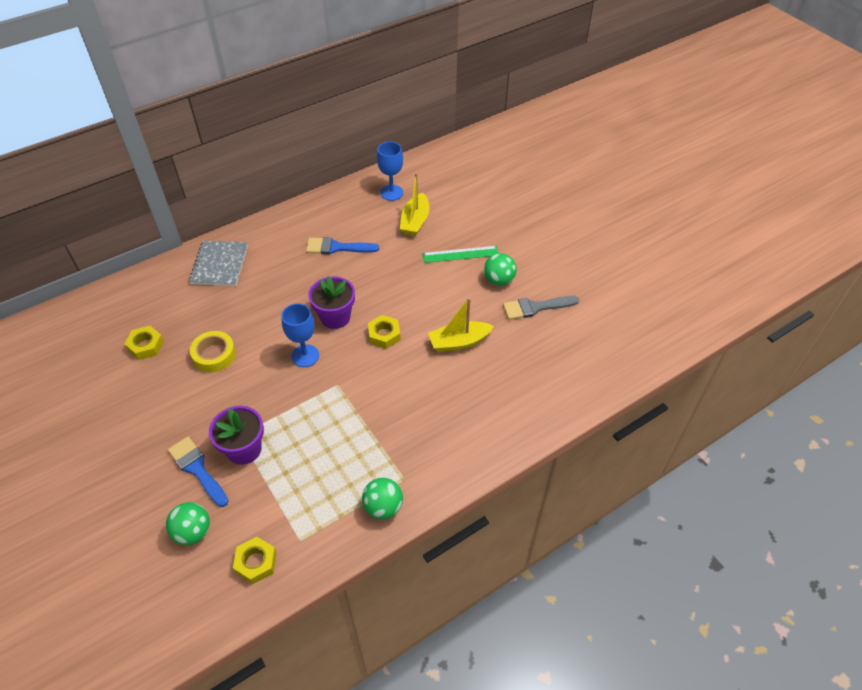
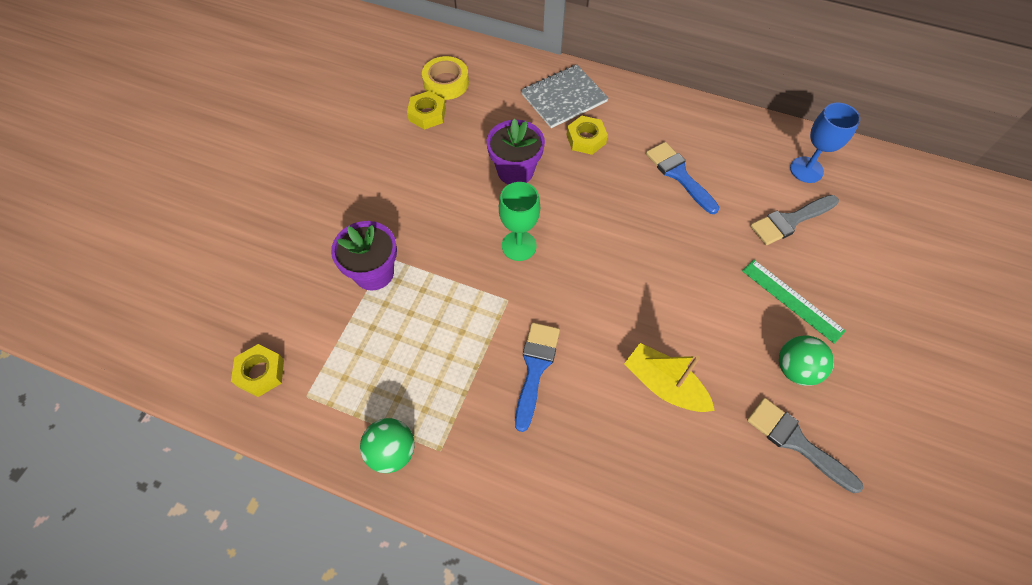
camera: 55 degrees right, 10 degrees up
(193, 532) = (262, 296): green ball -> none
(197, 469) = (328, 251): blue brush -> blue brush (535, 368)
(214, 355) = (458, 171): yellow tape -> yellow tape (446, 83)
(305, 356) = (519, 246): blue goblet -> green goblet
(335, 317) = (589, 238): purple flower pot -> purple flower pot (515, 171)
(384, 335) = (607, 300): yellow nut -> yellow nut (586, 139)
(415, 221) = (790, 221): yellow boat -> grey brush

